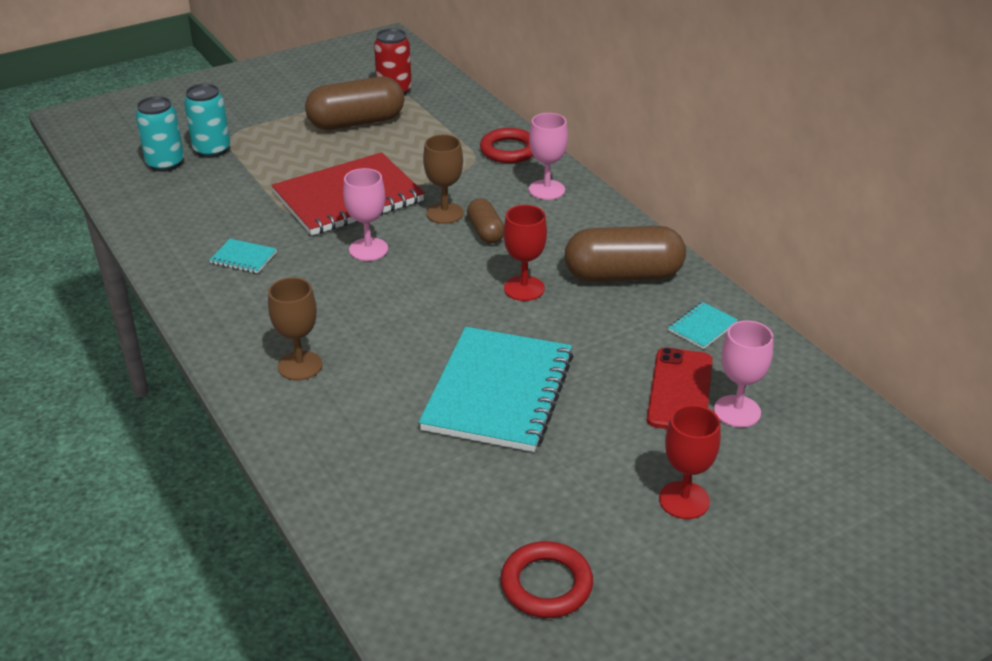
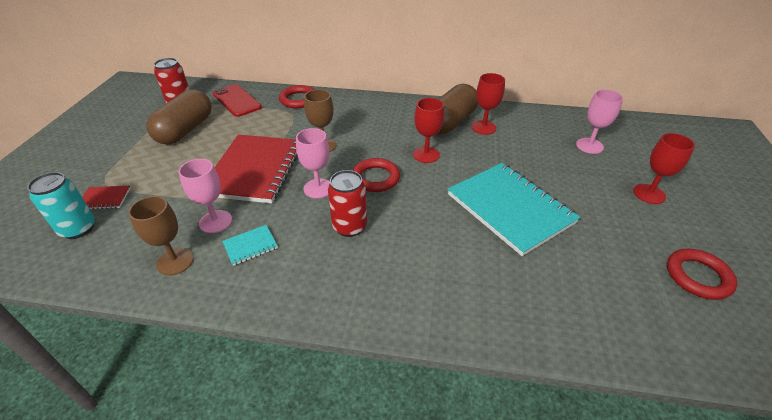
camera: 50 degrees left, 5 degrees up
(212, 150) = (104, 199): turquoise can -> red notebook
(300, 366) = (403, 278): brown goblet -> brown goblet (175, 261)
(334, 298) = (349, 227): none -> red can
(432, 275) = (375, 178): none -> red ring
(485, 232) = (359, 141): brown capsule -> none
(546, 190) = (350, 107): pink goblet -> pink goblet (215, 221)
(649, 305) = (483, 127): none -> red goblet
(680, 390) = (560, 152): red phone -> red phone (237, 101)
(702, 327) = (516, 123): turquoise notebook -> none

